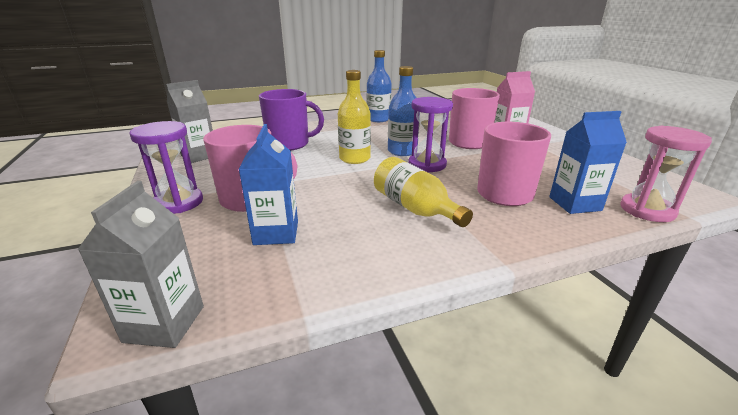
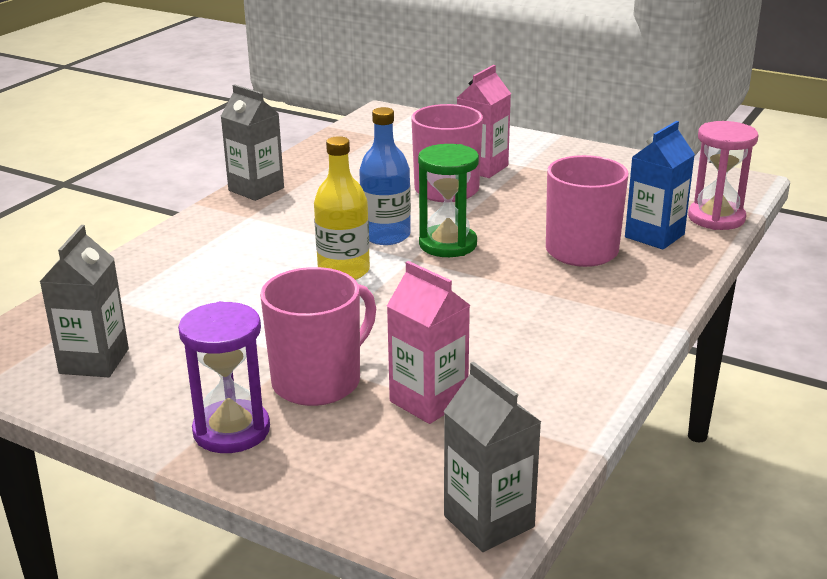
camera: 40 degrees left, 0 degrees up
(276, 233) = (428, 401): blue carton -> pink carton
(289, 144) = (202, 285): purple mug -> none
(378, 119) = (256, 189): blue bottle -> grey carton
(415, 208) = (522, 307): yellow bottle -> none
(427, 165) = (448, 244): purple hourglass -> green hourglass

